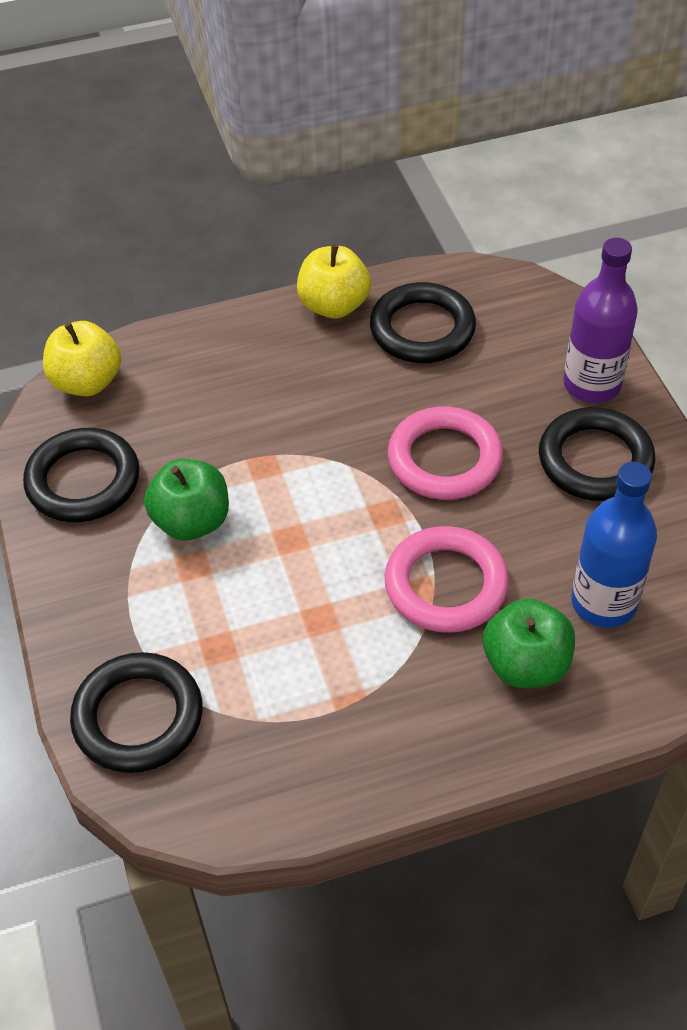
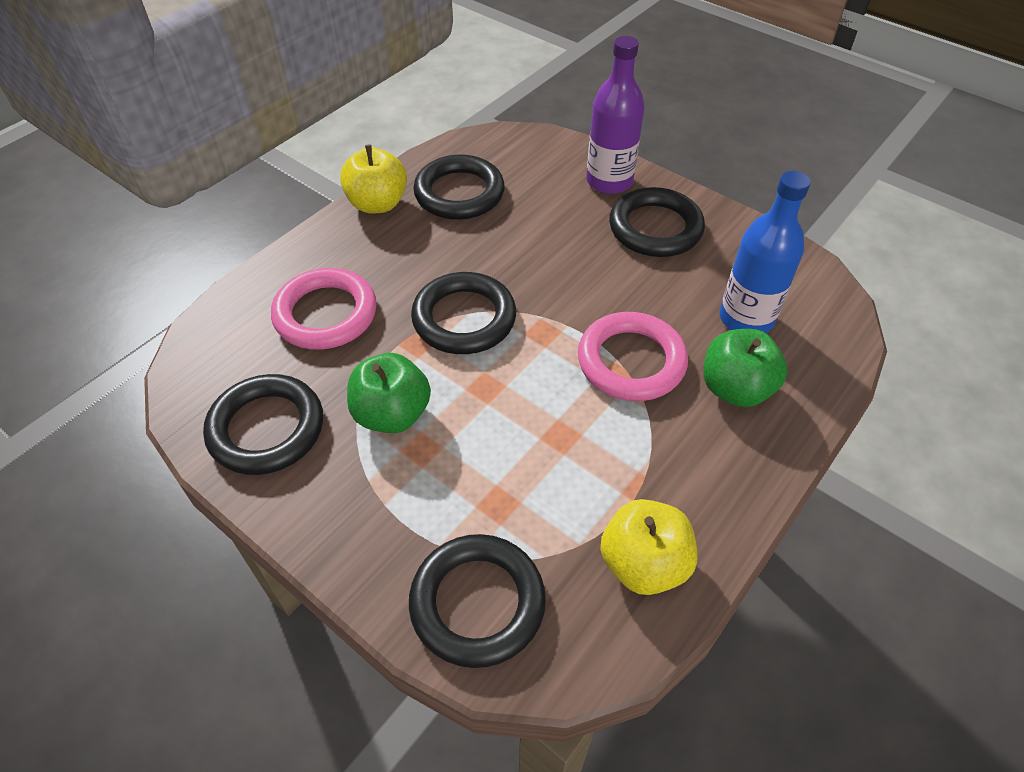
camera: 35 degrees left, 0 degrees up
(87, 382) = (207, 347): yellow apple -> yellow apple (643, 564)
(323, 463) = (464, 318): none -> black ring
(444, 459) = (552, 274): pink ring -> pink ring (325, 314)

